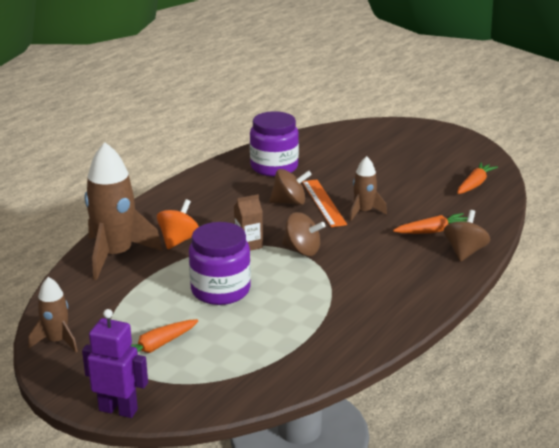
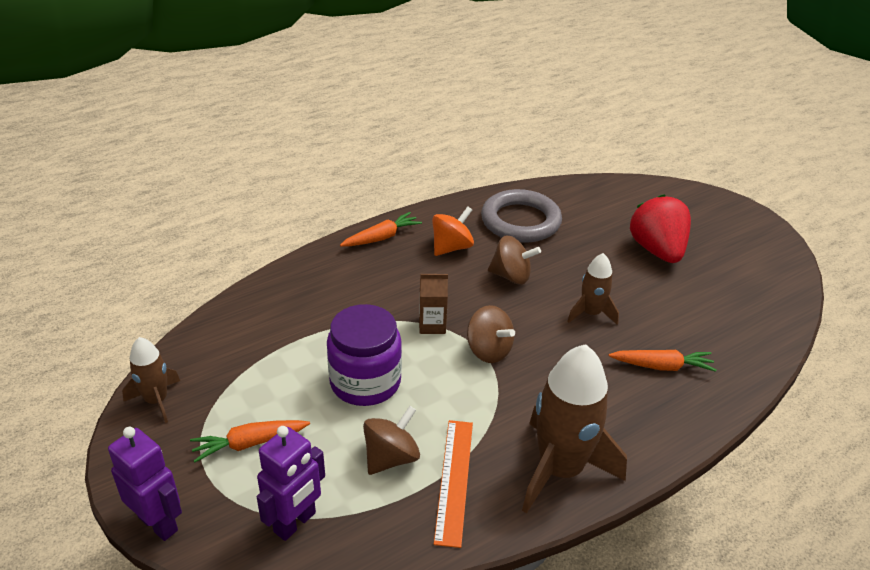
camera: 20 degrees right, 10 degrees up
(116, 255) = (284, 299): brown rocket -> brown rocket (560, 469)
(179, 240) = (360, 297): orange spinning top -> orange spinning top (451, 247)
(226, 381) = (295, 523): none -> purple robot
(274, 167) = (520, 221): purple jar -> grey ring
(323, 202) = (550, 287): orange ruler -> orange ruler (454, 480)
(388, 164) = (657, 250): none -> red strawberry
(464, 252) = (687, 411): brown spinning top -> brown spinning top (391, 457)
(474, 184) = (752, 308): orange carrot -> orange carrot (381, 237)

